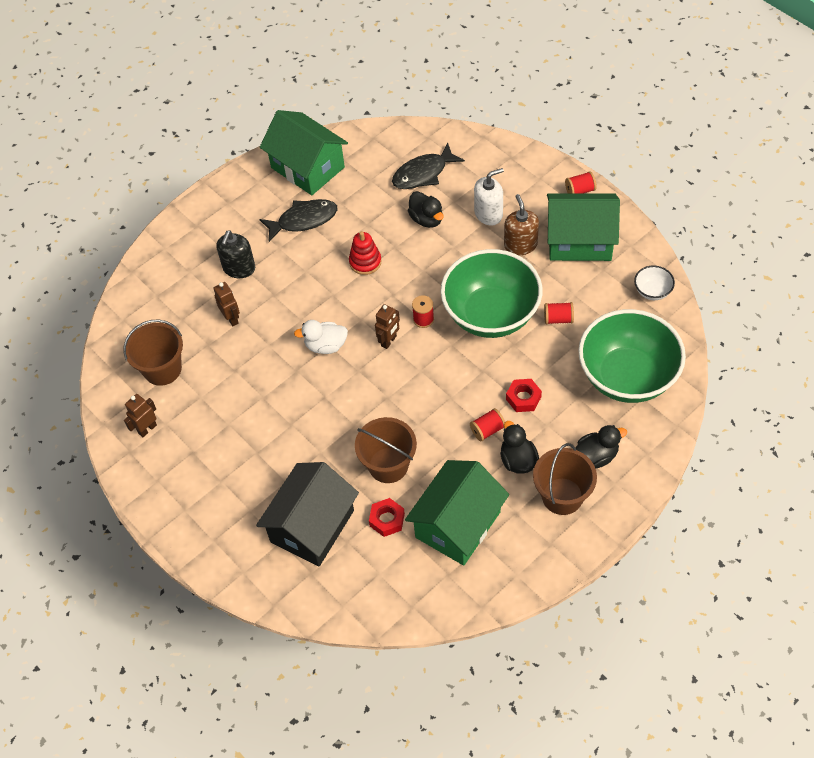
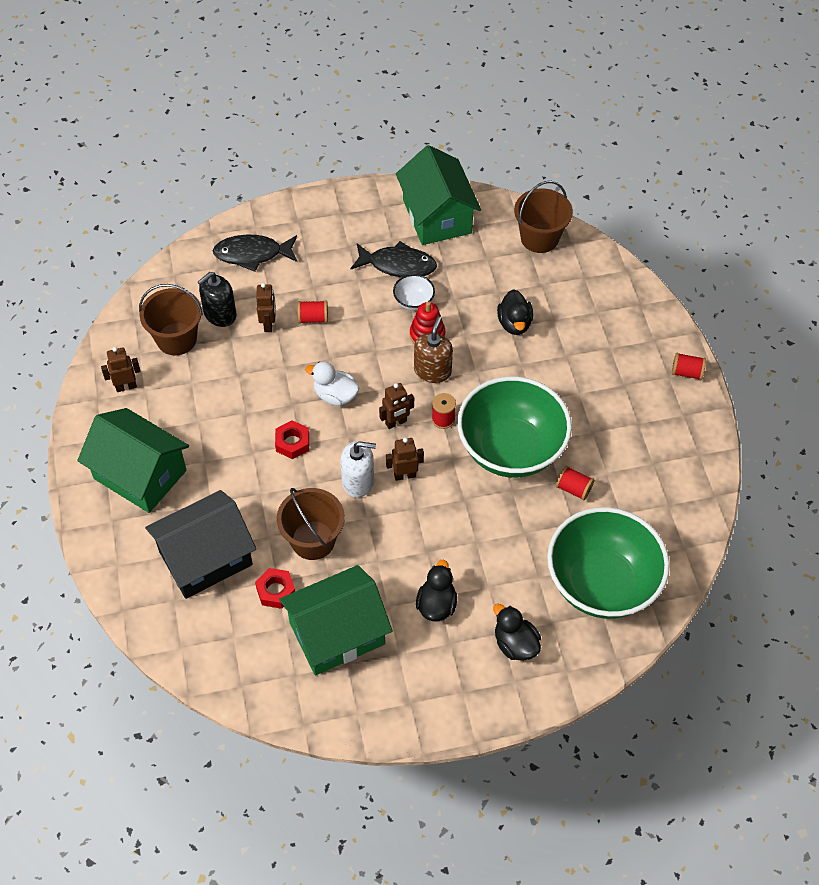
camera: 25 degrees right, 0 degrees up
(239, 268) = (308, 280): black soap dispenser -> black soap dispenser (220, 314)
(423, 173) = (542, 277): black fish -> black fish (252, 254)
(424, 377) = (404, 475): none -> brown robot
(487, 430) = (428, 559): red spool -> red spool (313, 318)
(488, 214) = (578, 349): white soap dispenser -> white soap dispenser (358, 481)
(520, 245) = (588, 396): brown soap dispenser -> brown soap dispenser (432, 371)
(523, 398) = (484, 548): red nut -> red nut (292, 443)
(562, 496) = (454, 664): brown bucket -> brown bucket (539, 238)
(579, 241) = (650, 422): green house -> green house (140, 474)
(596, 456) = (515, 644): black duck -> black duck turned 135 degrees counterclockwise
(652, 291) = (688, 512): white bowl -> white bowl (413, 302)

